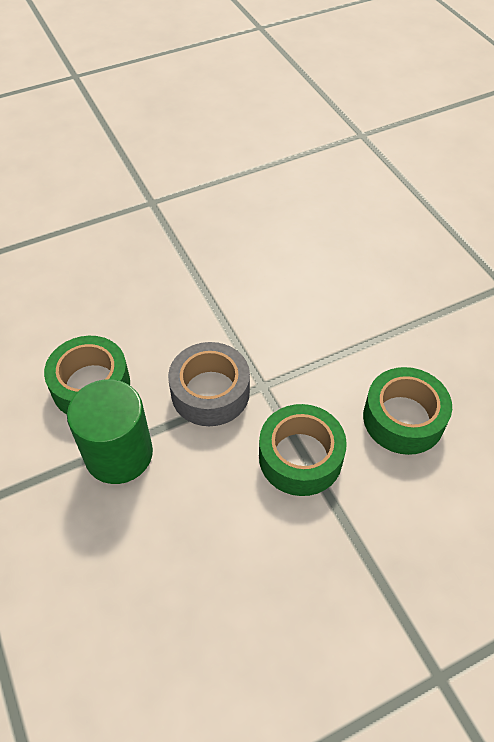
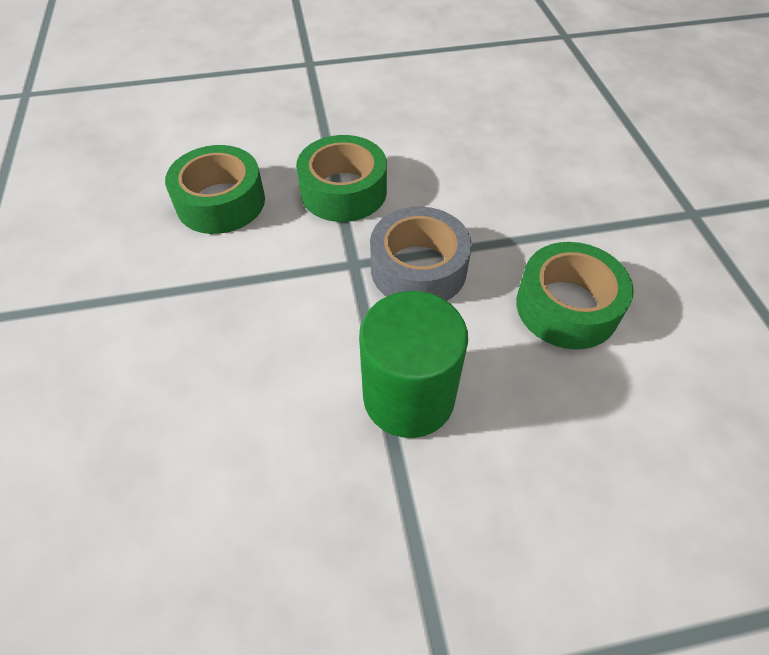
camera: 165 degrees left, 0 degrees up
(119, 454) = (531, 228): green cylinder -> green cylinder (409, 397)

